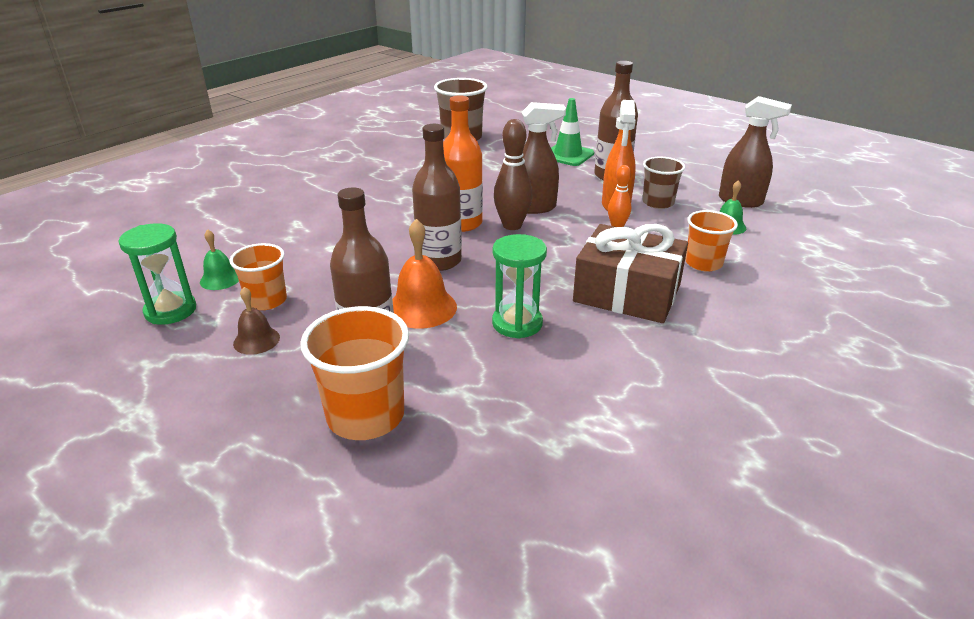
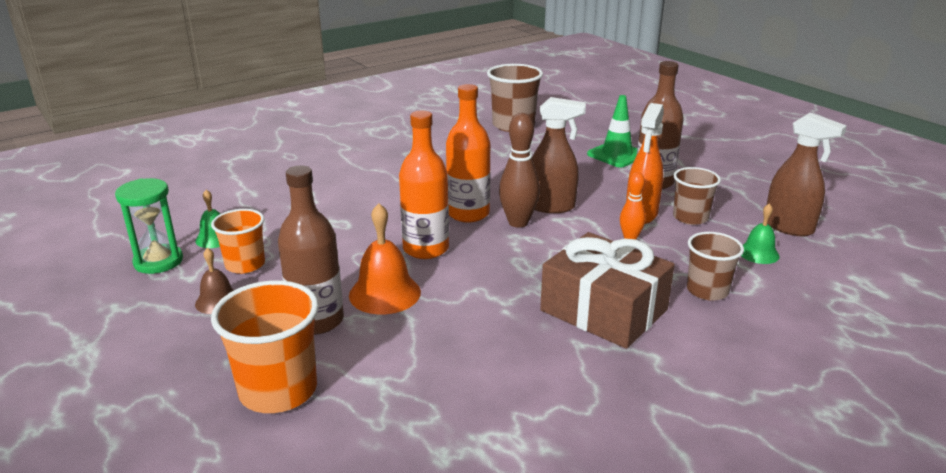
camera: 15 degrees right, 5 degrees down
(439, 261) = (425, 249): brown bottle -> orange bottle
(517, 323) = (471, 324): green hourglass -> none
(703, 263) = (707, 290): orange cup -> brown cup

